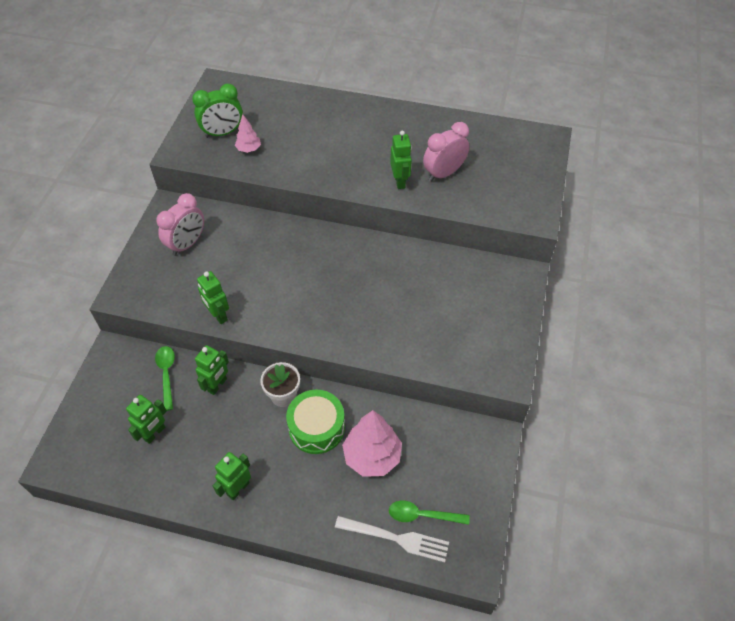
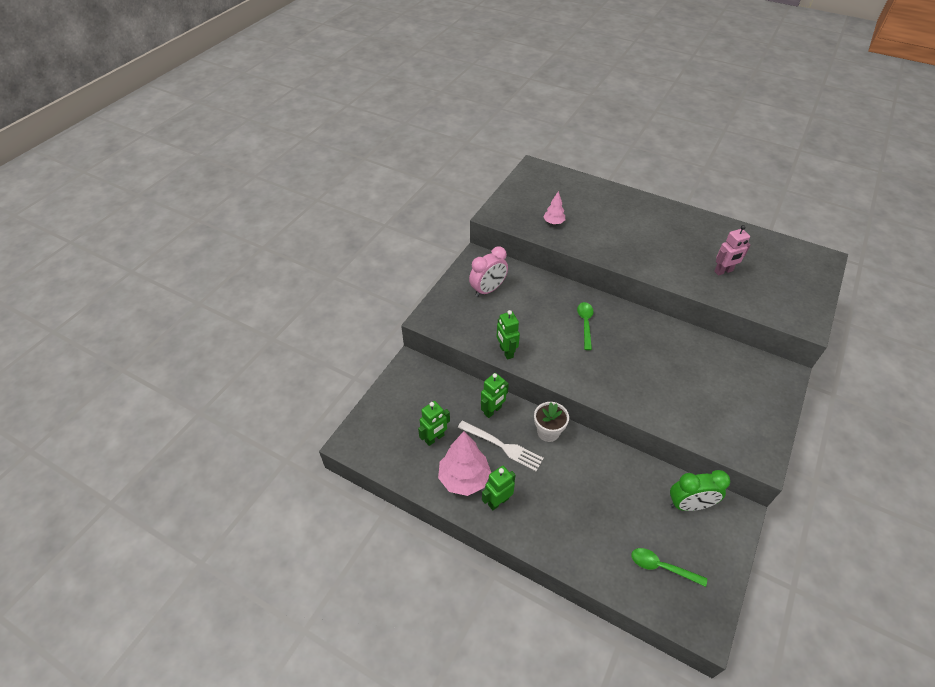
camera: 15 degrees right, 5 degrees down
(167, 374) = (452, 392): green spoon -> green spoon (585, 323)
(223, 133) = (533, 206): green clock -> green clock (689, 505)
(316, 427) = (574, 466): green drum -> none
(372, 456) = (621, 503): pink tree -> pink tree (464, 478)
(396, 538) = (634, 581): white fork -> white fork (502, 446)
(400, 181) = (682, 271): green robot -> none
(443, 173) = (723, 271): pink clock -> pink robot

